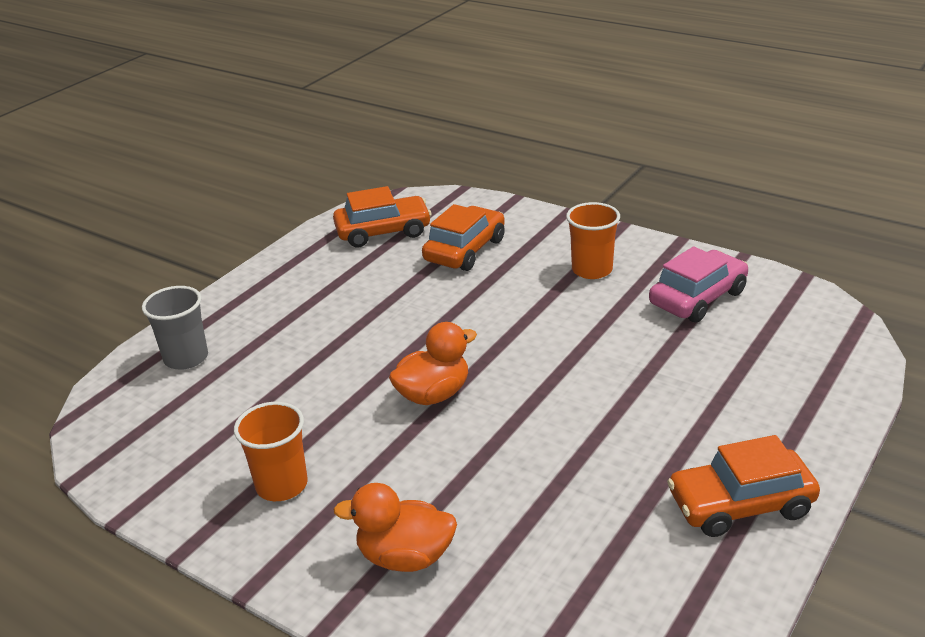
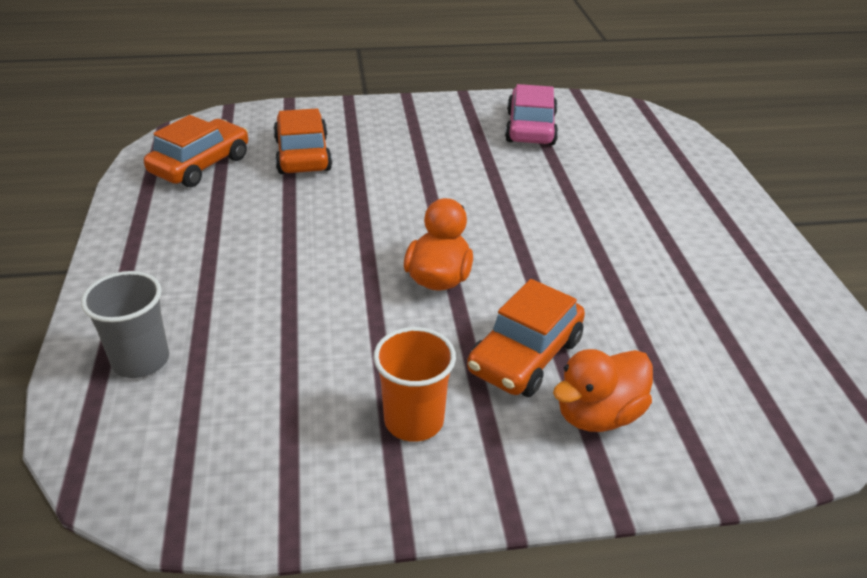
camera: 45 degrees left, 5 degrees up
(592, 270) = (429, 135): orange cup -> none
(740, 504) = (742, 251): orange car -> orange car (525, 355)

